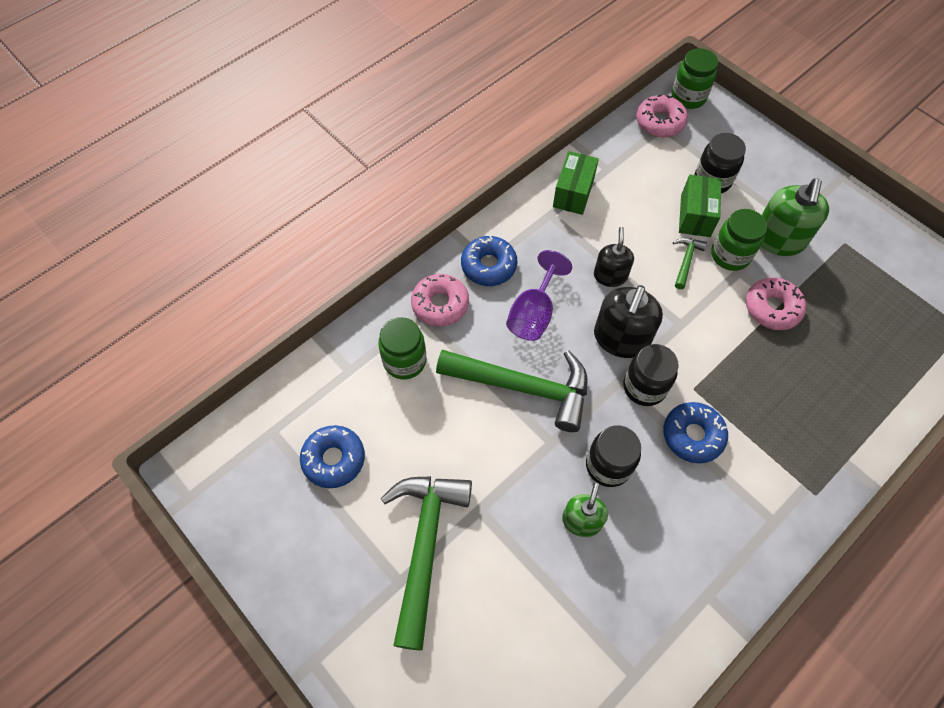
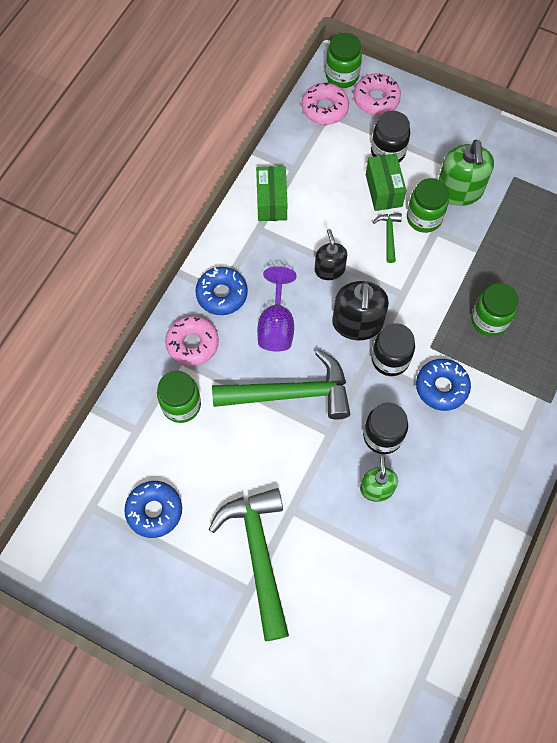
camera: 20 degrees left, 5 degrees up
(770, 381) = (489, 320): none -> green jar
(772, 308) = (472, 255): pink donut -> pink donut (376, 99)

